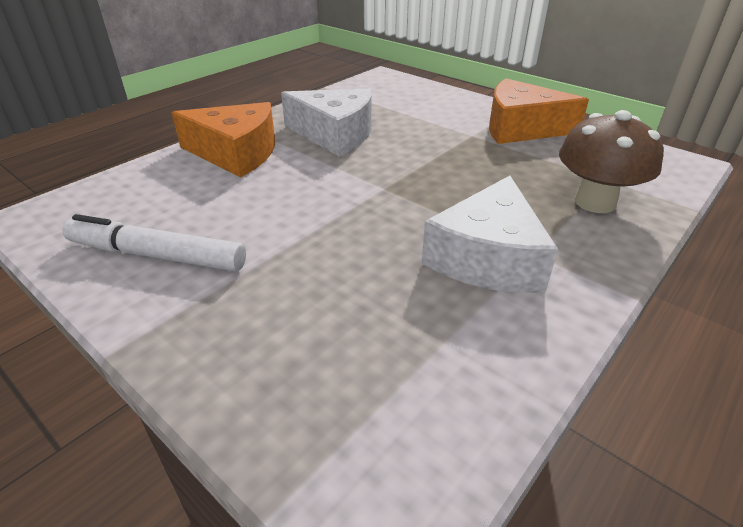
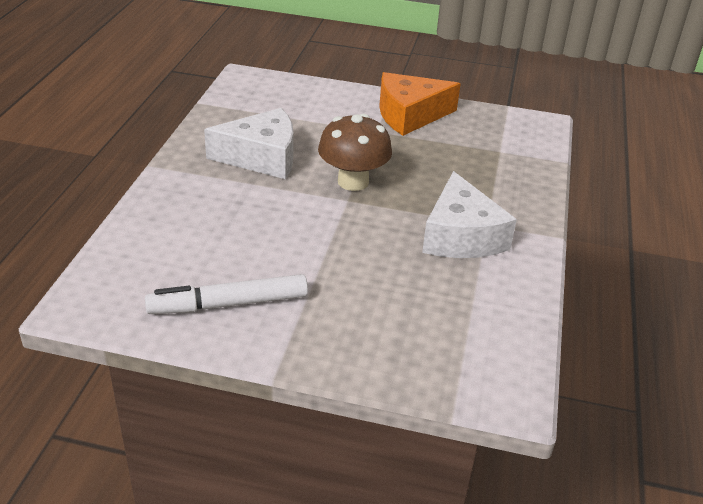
camera: 30 degrees left, 0 degrees up
(236, 153) = (192, 198): orange cheese -> none
(595, 202) = (502, 173): brown mushroom -> brown mushroom (353, 182)

